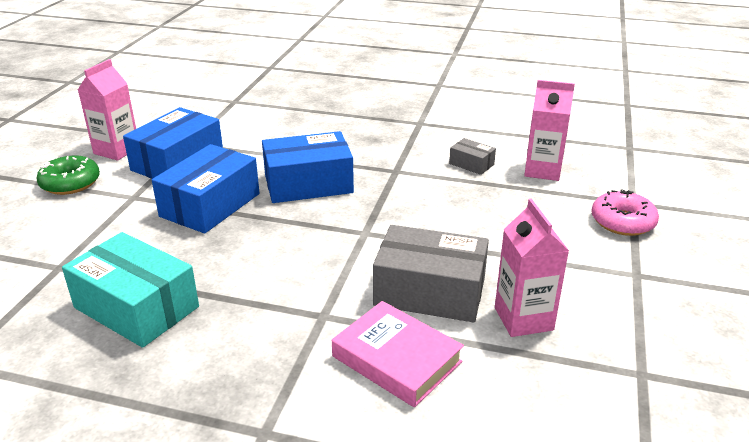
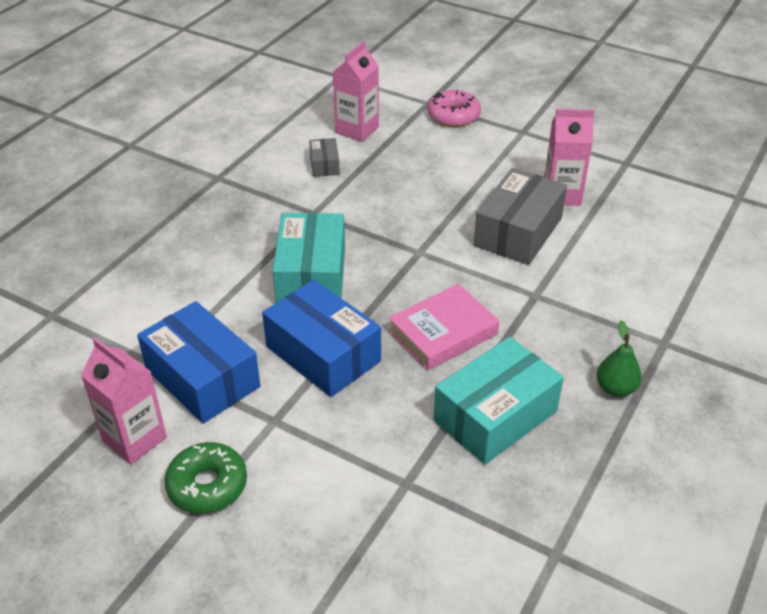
camera: 75 degrees left, 10 degrees up
(178, 392) = (615, 388): none -> green pear
(308, 184) = (311, 275): blue box -> turquoise box
(396, 359) = (595, 264): pink book -> pink book (443, 332)
(471, 164) = (324, 165): grey box -> grey box turned 60 degrees counterclockwise

